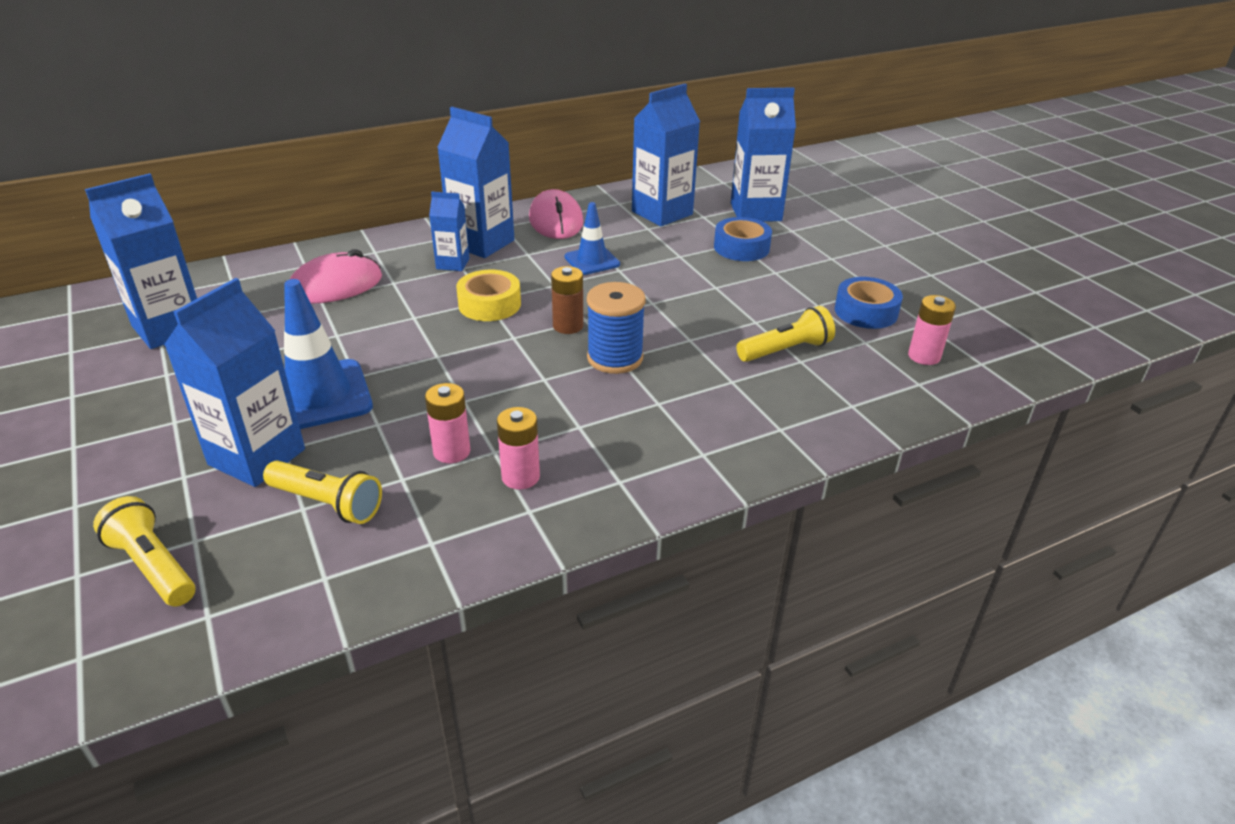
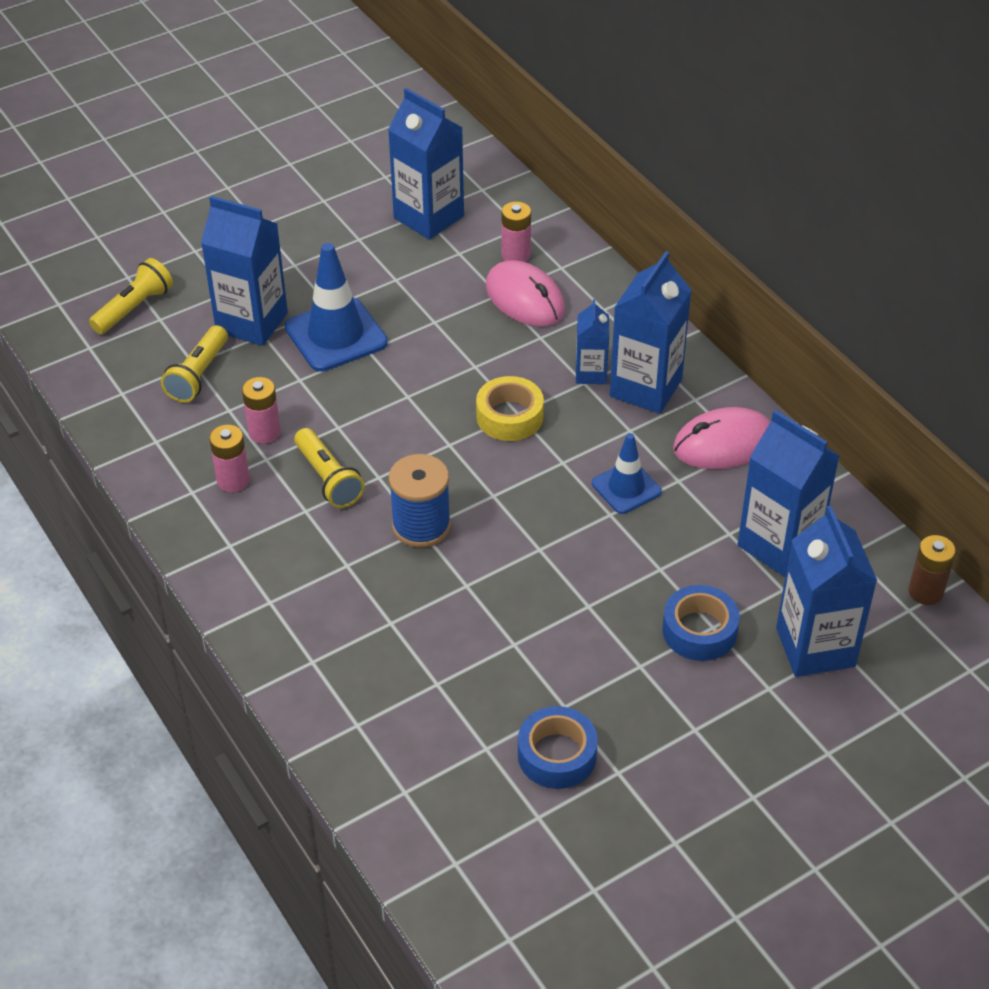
camera: 85 degrees right, 10 degrees up
(568, 326) = (477, 483): brown battery -> brown battery (925, 592)
(786, 350) = (456, 670): yellow flashlight -> yellow flashlight (328, 479)
(924, 356) = (462, 804): pink battery -> pink battery (516, 255)

